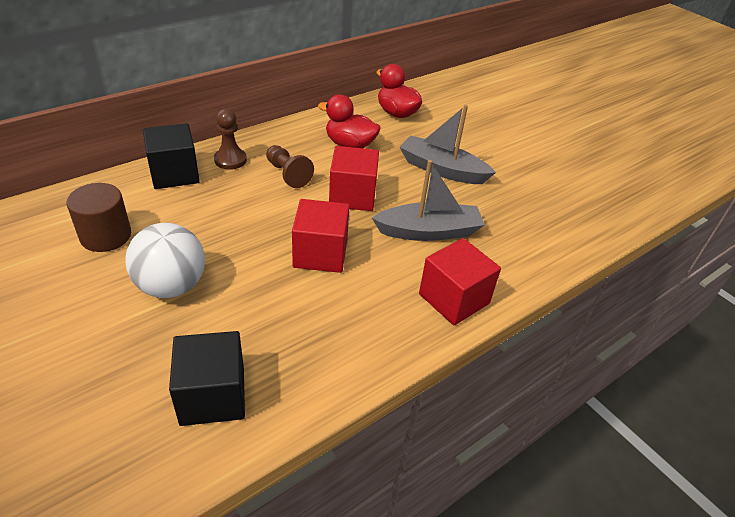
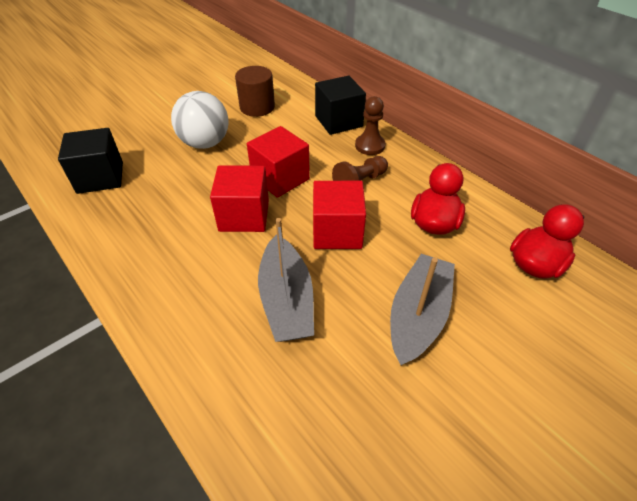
camera: 90 degrees right, 5 degrees up
(454, 299) = (178, 322): red cube -> red cube (280, 178)

